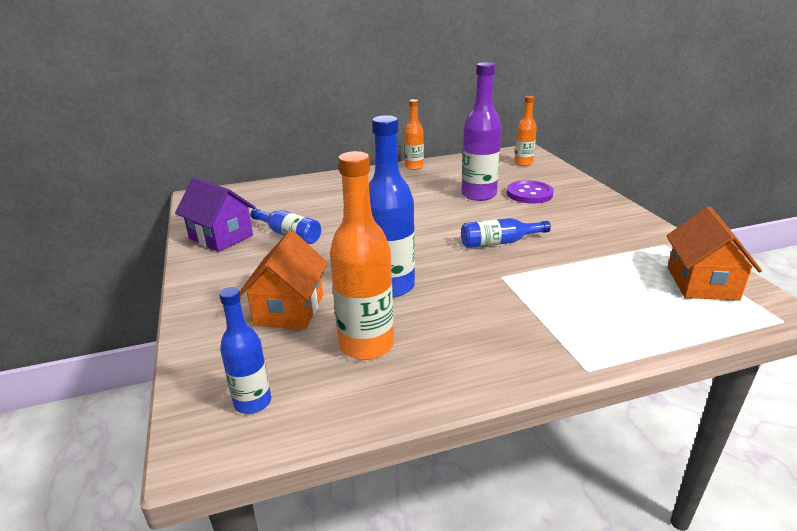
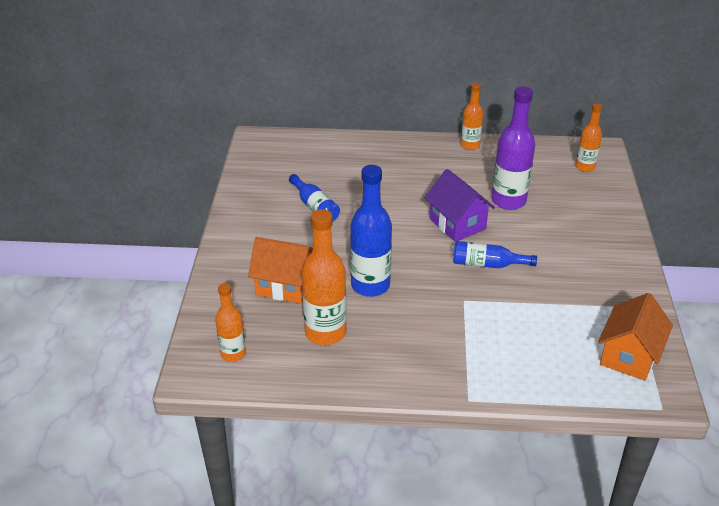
camera: 20 degrees right, 10 degrees up
(221, 237) = (260, 195): purple house -> purple house (457, 224)
(252, 402) = (233, 353): blue bottle -> orange bottle
(289, 309) = (285, 285): orange house -> orange house turned 75 degrees clockwise
(529, 194) = (558, 212): purple button -> none

